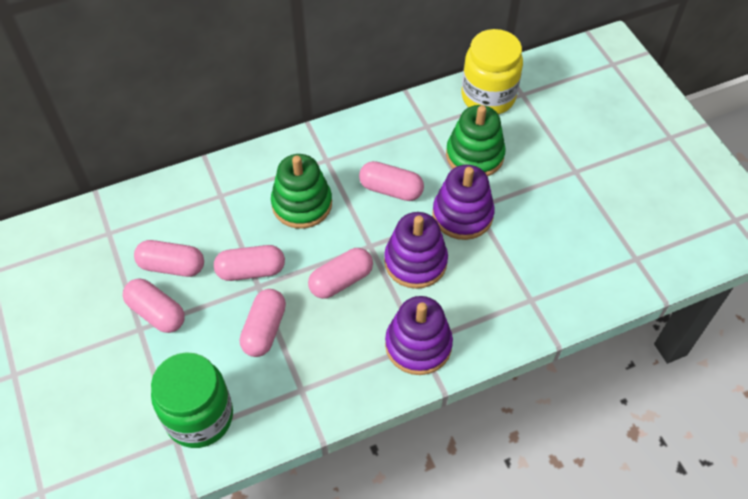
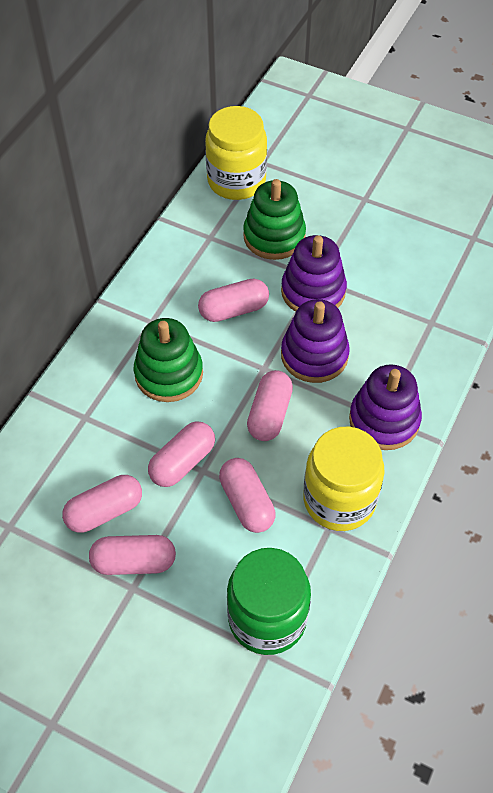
camera: 40 degrees left, 0 degrees up
(327, 376) = (339, 500): none -> yellow jar

